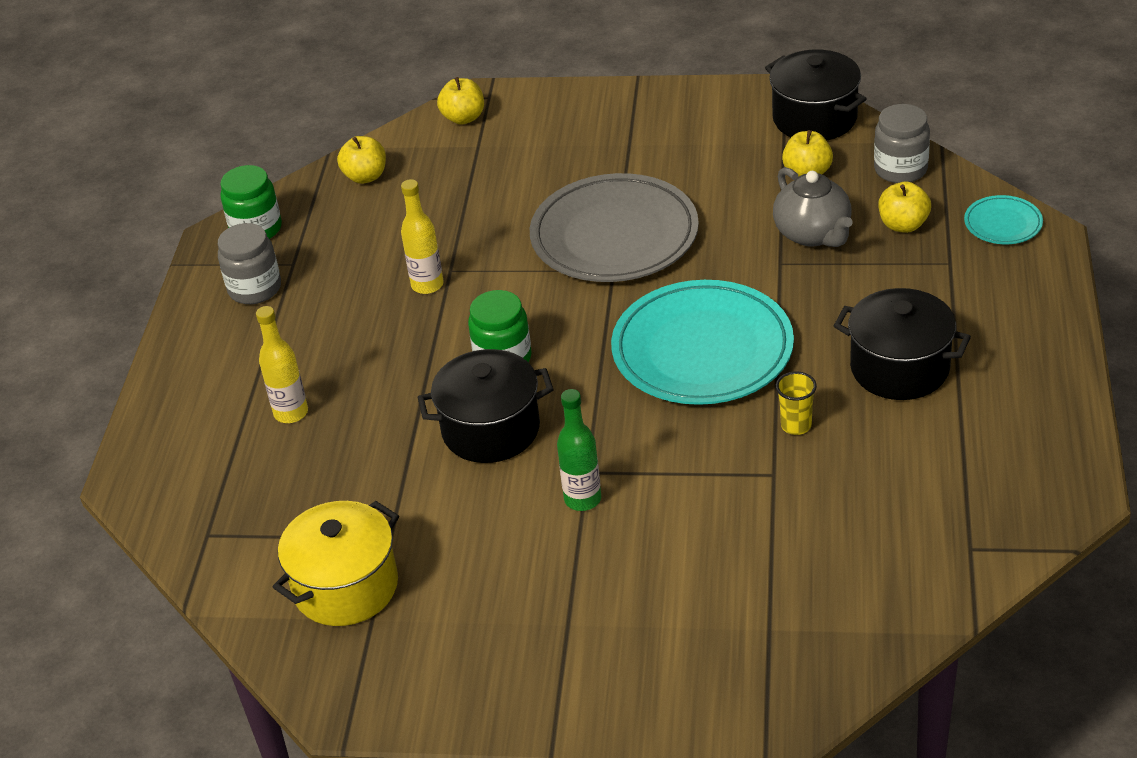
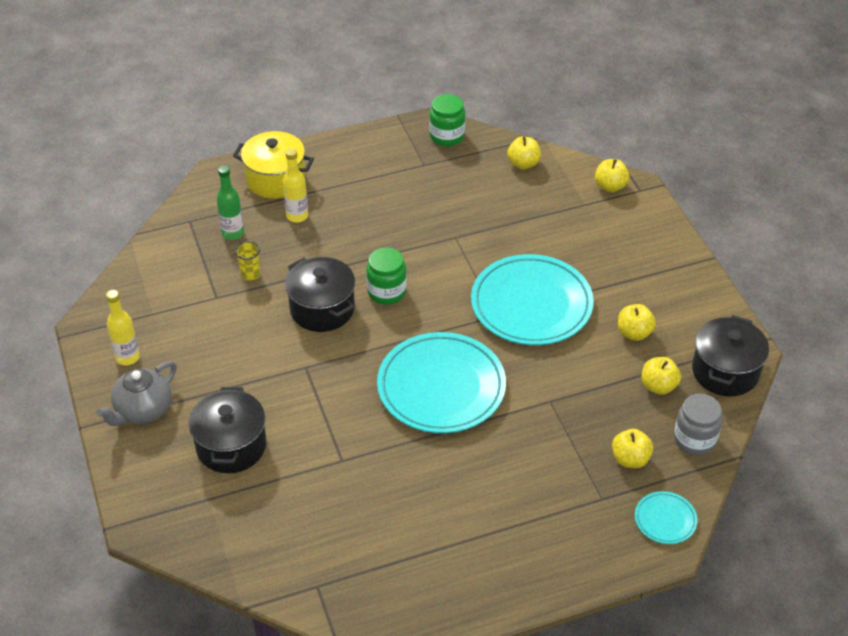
camera: 60 degrees right, 5 degrees up
(255, 288) = (394, 157): grey jar -> none
(346, 587) = (173, 293): yellow pot -> yellow pot (275, 179)
(427, 285) = (436, 232): yellow bottle -> yellow bottle (127, 357)
(582, 499) = (281, 373): green bottle -> green bottle (233, 233)
(614, 236) = (531, 304): grey plate -> turquoise plate
(715, 167) = (634, 333): none -> yellow apple
(796, 425) = (392, 459): yellow cup -> yellow cup (250, 274)
(813, 234) = (591, 410): grey teapot -> grey teapot (143, 410)
(899, 368) = (474, 499): black pot -> black pot (231, 446)

